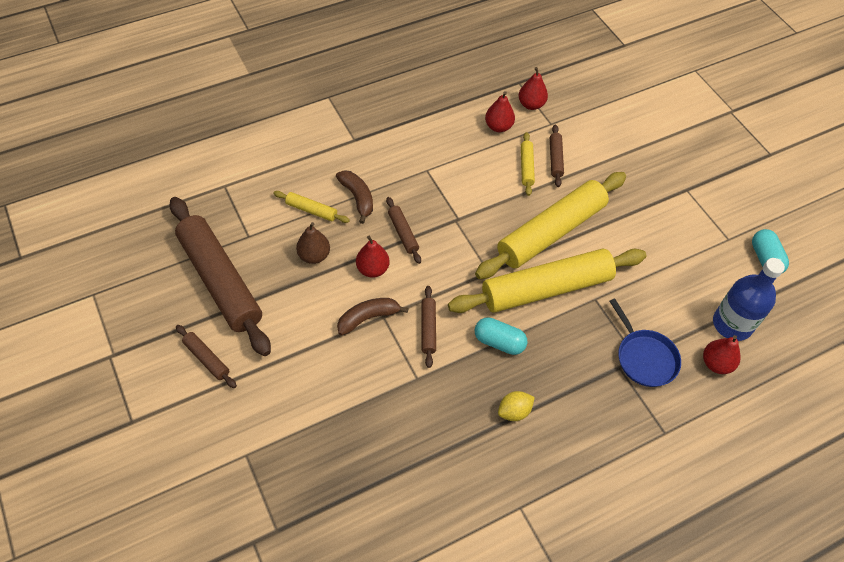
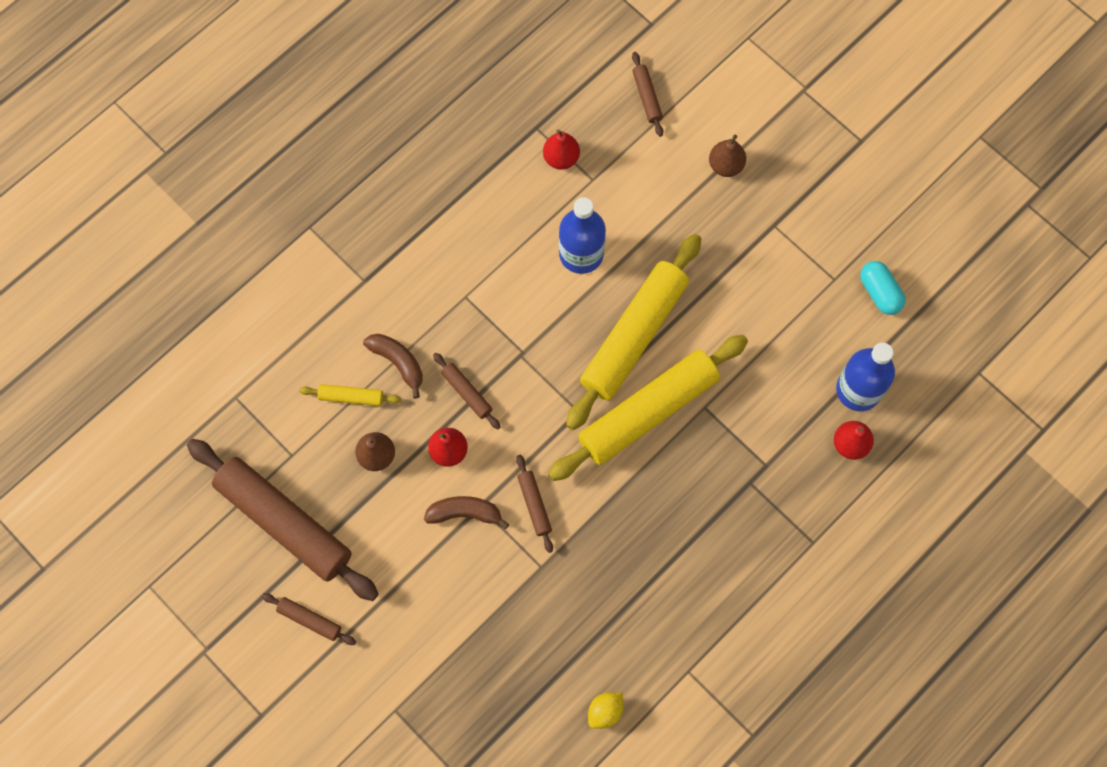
camera: 15 degrees left, 15 degrees up
(368, 318) = (465, 513): brown banana -> brown banana turned 45 degrees clockwise
(498, 127) = (531, 205): red pear -> none
(499, 342) = (615, 495): turquoise capsule -> none
(514, 411) = (654, 571): yellow lemon -> yellow lemon (605, 711)
(526, 167) = (581, 254): yellow rolling pin -> blue bottle
(555, 159) = (612, 231): brown rolling pin -> brown rolling pin (647, 97)
(644, 358) = (774, 462): blue pan -> none
(657, 141) = (725, 165): none -> brown pear

